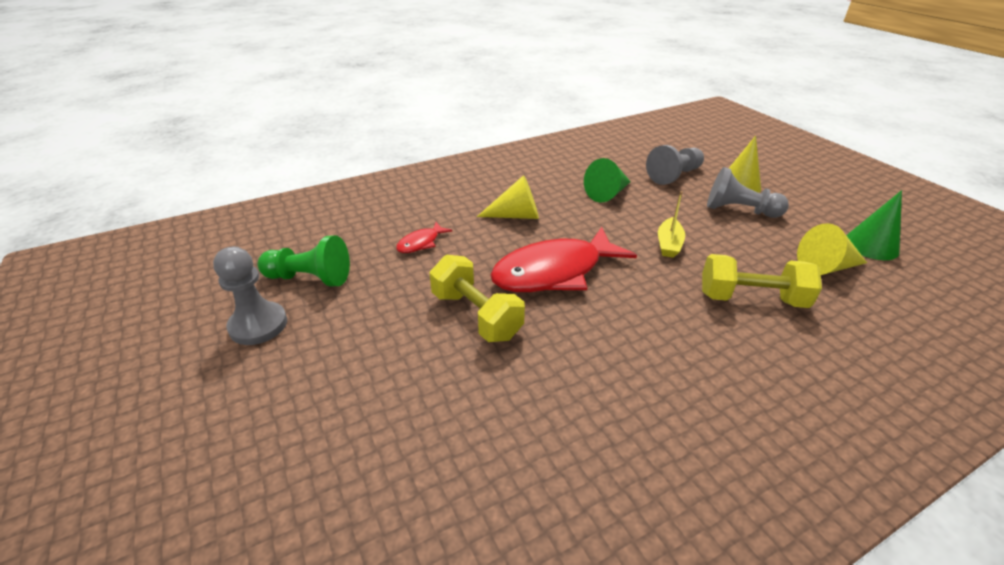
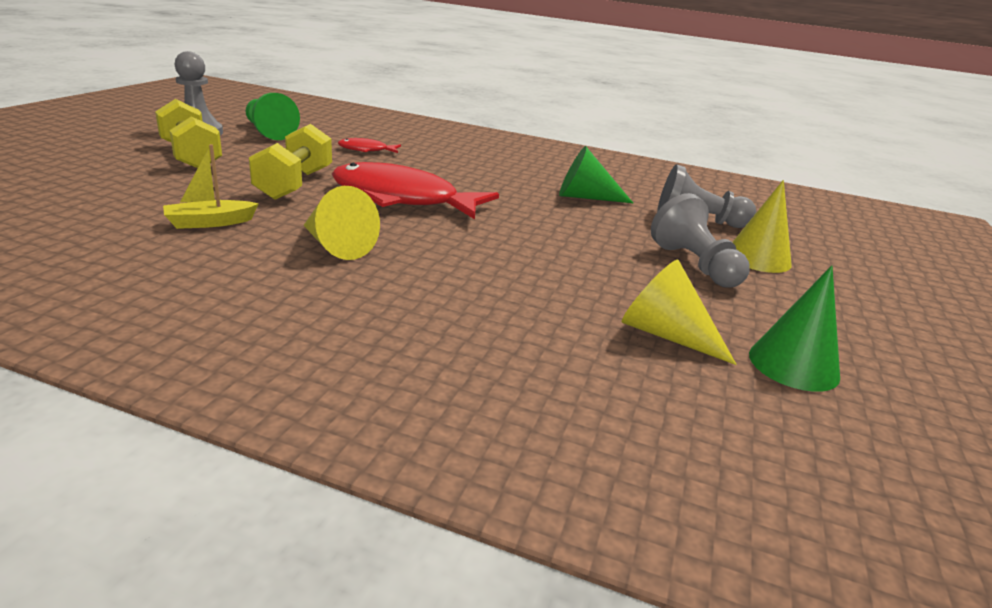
camera: 45 degrees right, 10 degrees down
(516, 215) = (468, 170): yellow cone -> yellow cone (336, 246)
(668, 244) = (542, 238): yellow boat -> yellow boat (210, 223)
(751, 299) = (507, 294): yellow dumbbell -> yellow dumbbell (191, 156)

